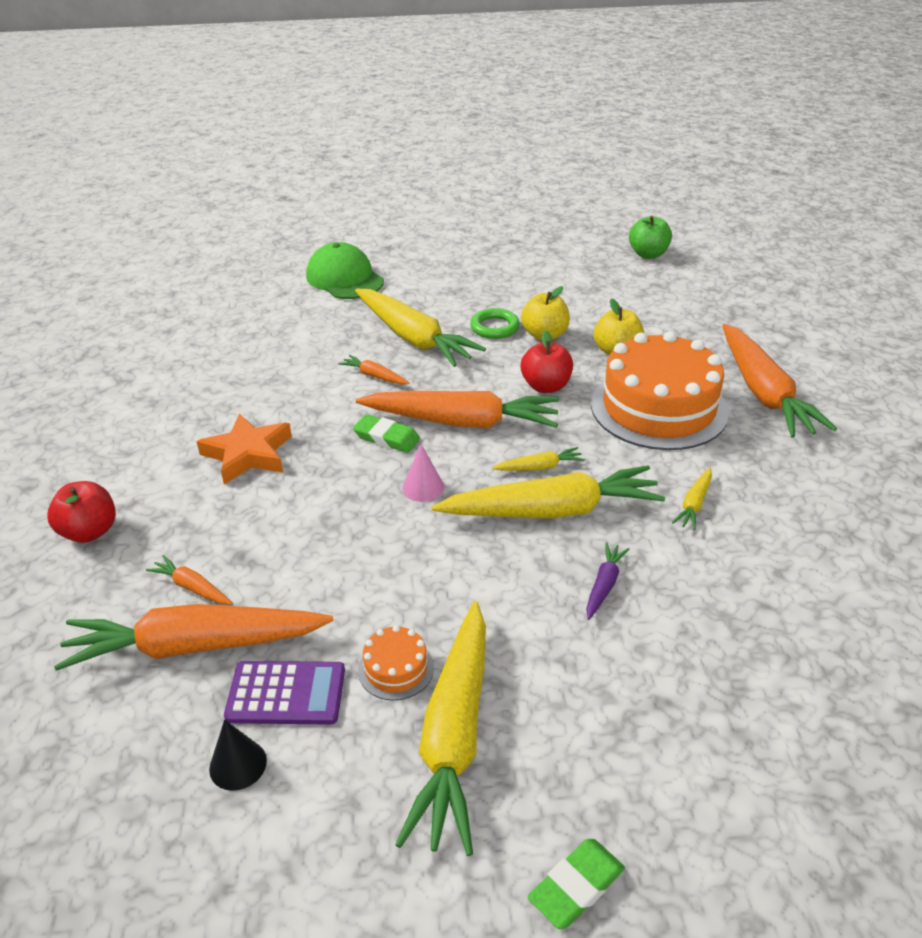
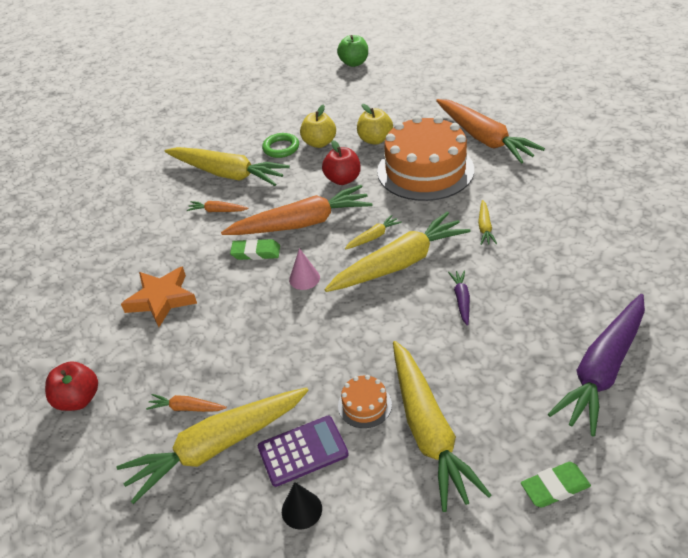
camera: 20 degrees left, 5 degrees up
(194, 646) = (217, 447): orange carrot -> yellow carrot
(344, 278) = (145, 144): green cap -> none
(576, 886) = (555, 487): green eraser -> green eraser turned 45 degrees clockwise
(745, 754) = (602, 370): none -> purple carrot

